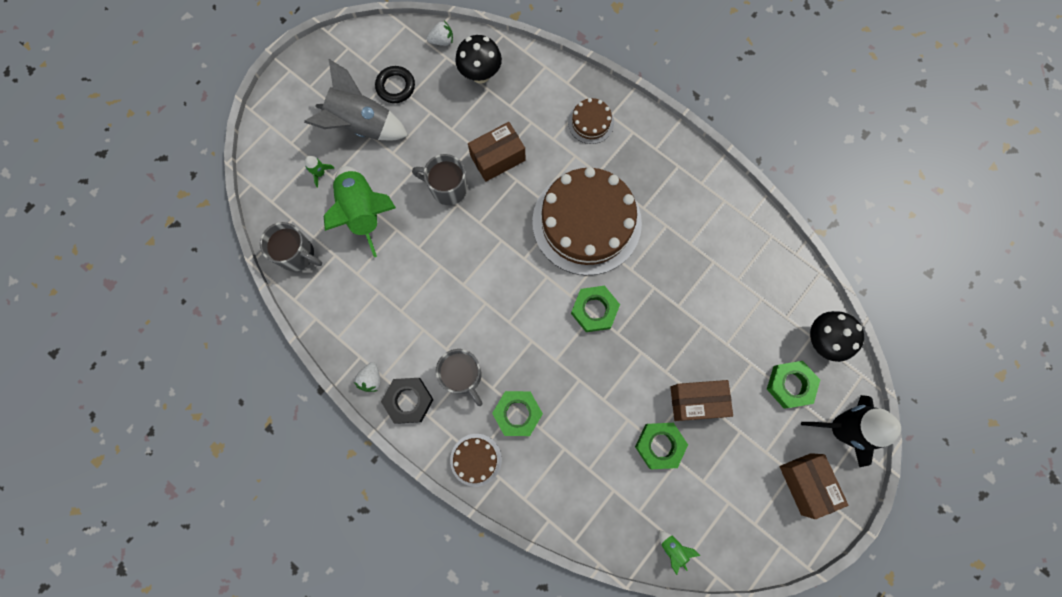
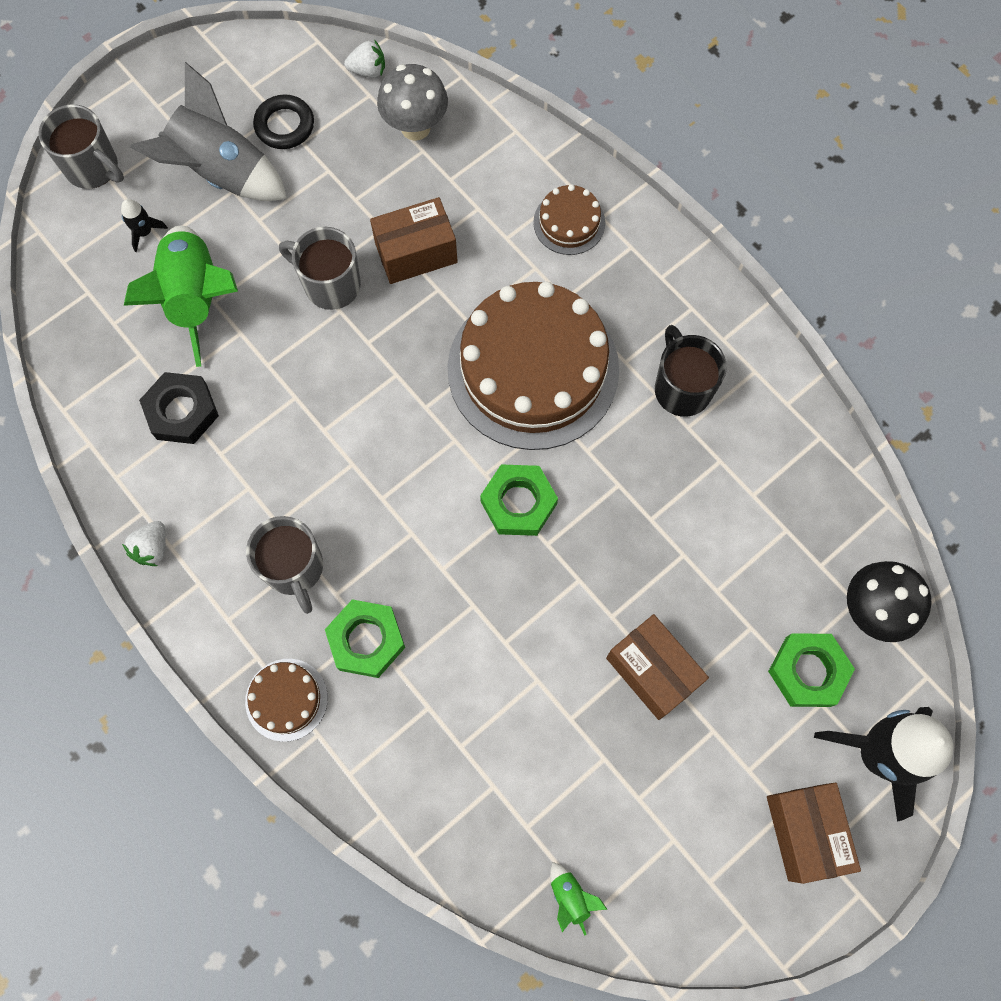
camera: 10 degrees right, 5 degrees down
(297, 255) = (84, 345): grey mug -> grey mug (93, 168)
(320, 173) = (144, 232): green rocket -> black rocket
(408, 401) = (202, 591): black nut -> black nut (182, 411)
(480, 74) = (415, 127): black mushroom -> grey mushroom
(660, 445) = (580, 729): green nut -> none
(681, 219) = (682, 388): none -> black mug
(696, 401) = (652, 671): brown box -> brown box turned 45 degrees clockwise

